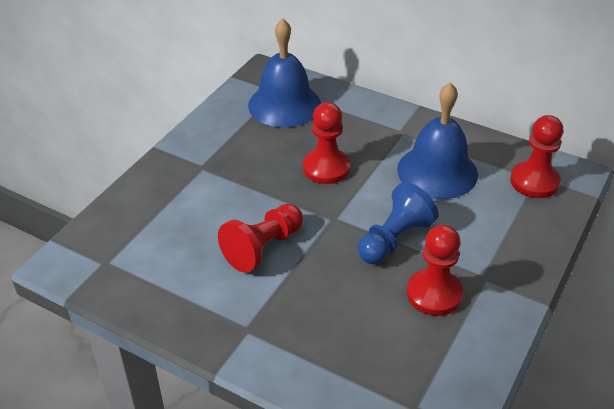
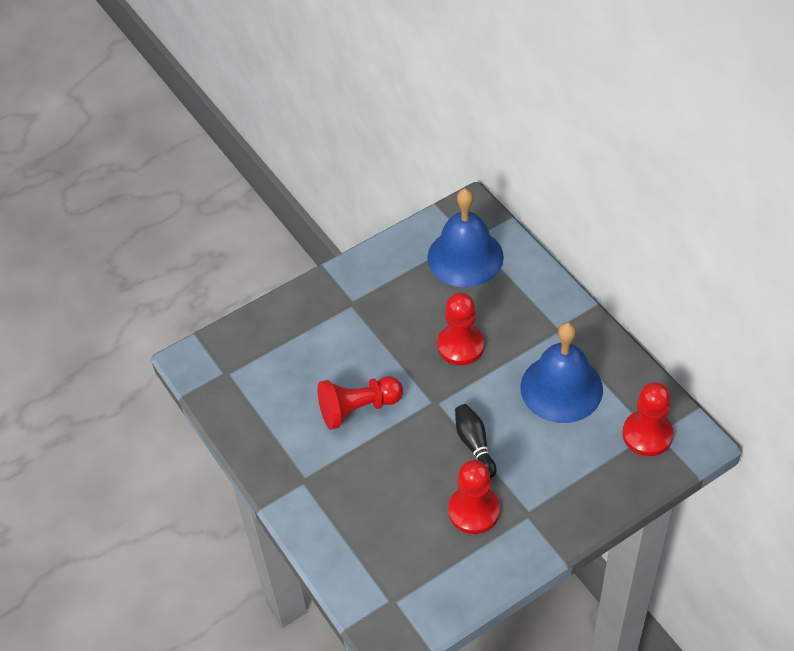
camera: 30 degrees right, 10 degrees up
(394, 239) = (474, 444): blue pawn -> black bowling pin

